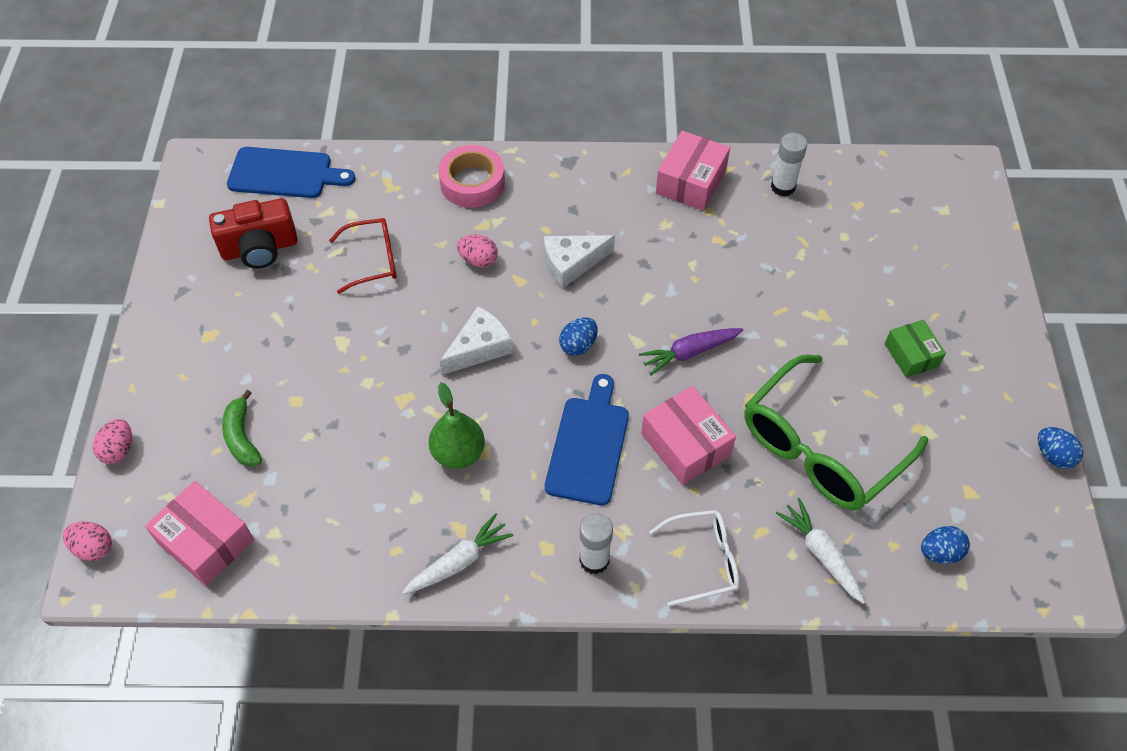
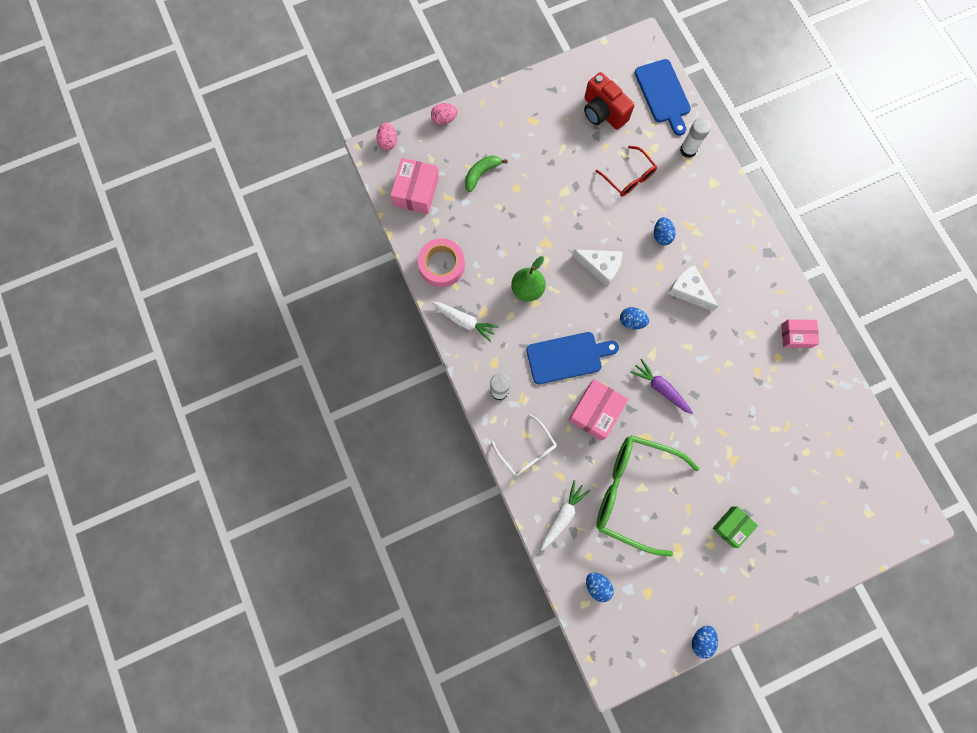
camera: 65 degrees right, 20 degrees up
(472, 182) = (718, 203): pink tape -> pink tape (442, 265)
(478, 260) = (661, 236): pink egg -> blue egg
(691, 182) = (796, 335): pink box -> pink box, size x0.65
(783, 187) = (826, 397): white glue stick -> white glue stick (688, 150)

